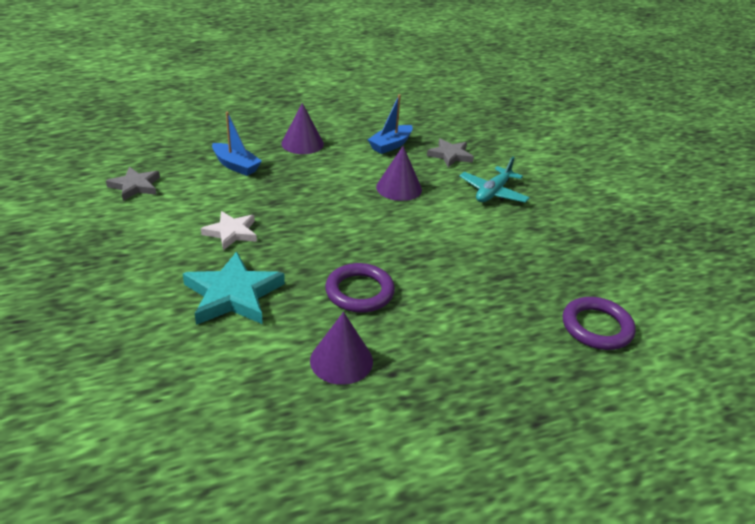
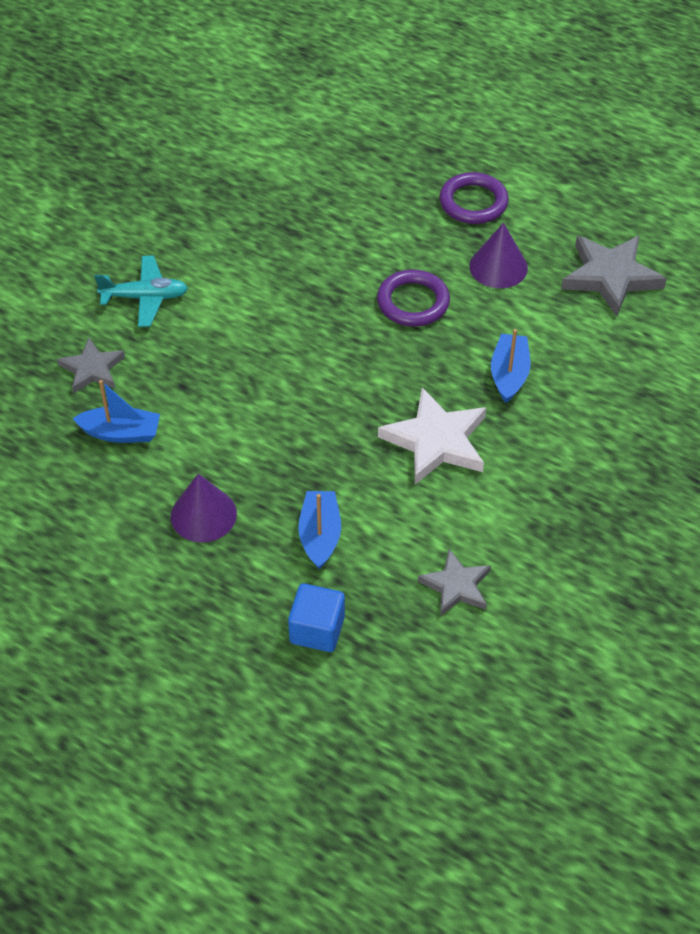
camera: 125 degrees left, 15 degrees up
(187, 140) = (317, 630): none -> blue cube
(231, 232) = (436, 441): white star -> white star, size x1.61
(233, 294) = (509, 374): turquoise star -> blue boat
(242, 426) = (610, 277): none -> grey star
(399, 188) = (214, 371): purple cone -> none
(597, 327) = (299, 156): purple ring -> purple ring (473, 202)

